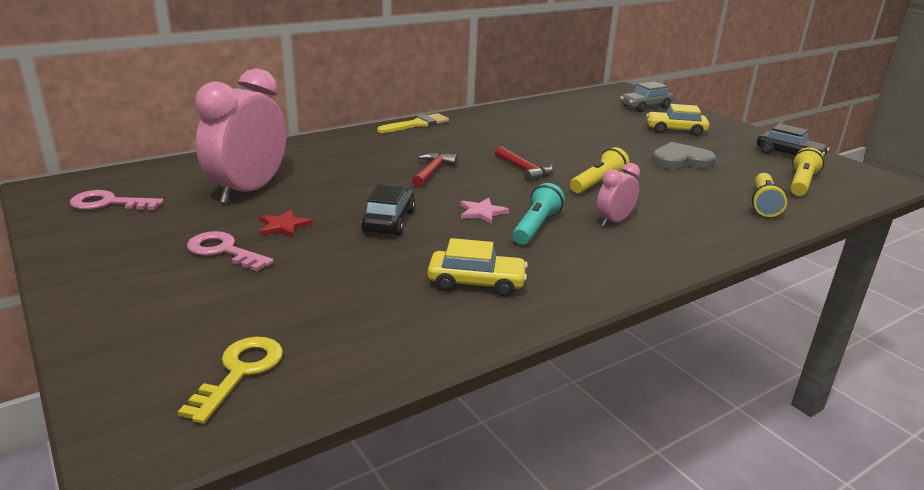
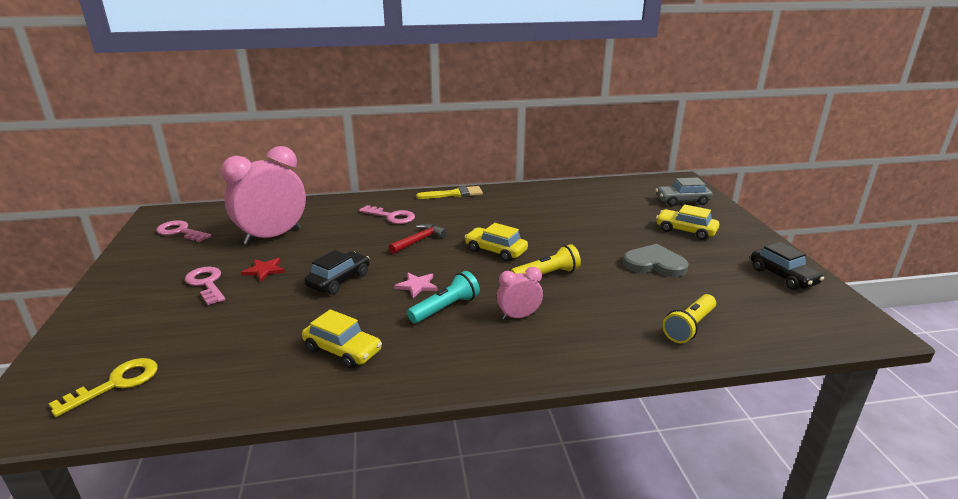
camera: 25 degrees right, 0 degrees up
(372, 153) = (391, 217): none -> pink key
(524, 170) = (495, 251): red hammer -> yellow car
(801, 184) = (759, 312): yellow flashlight -> none

